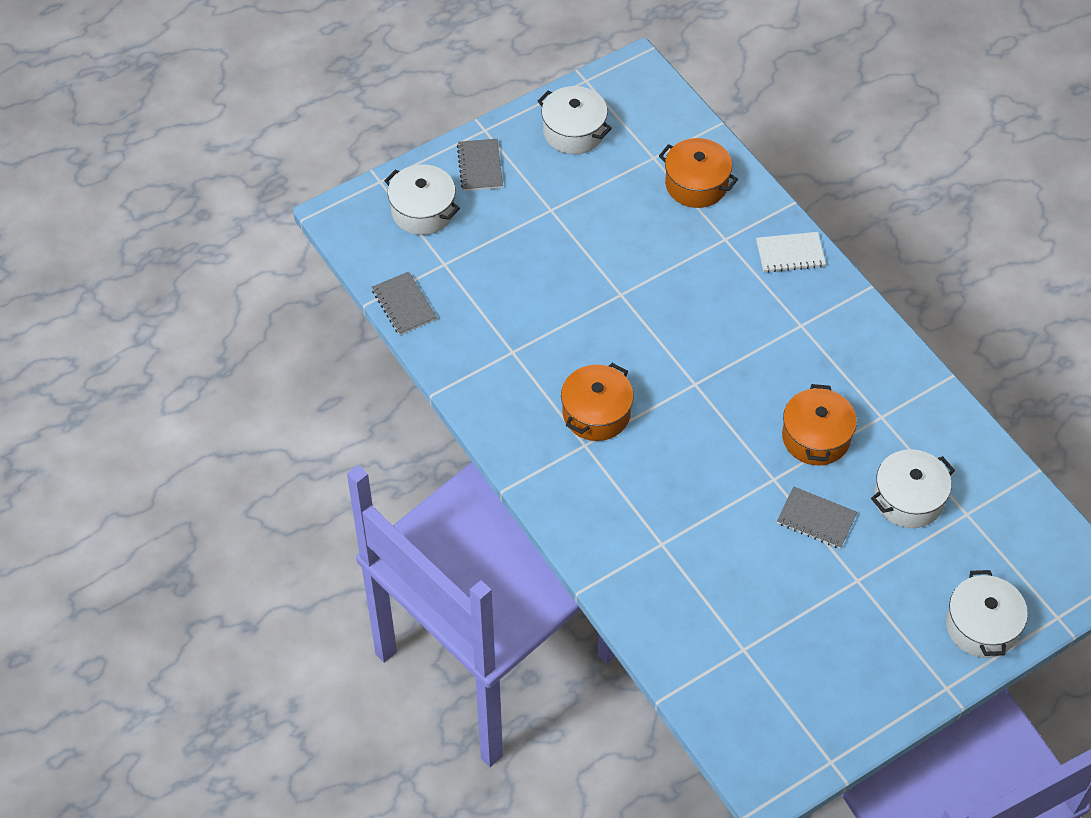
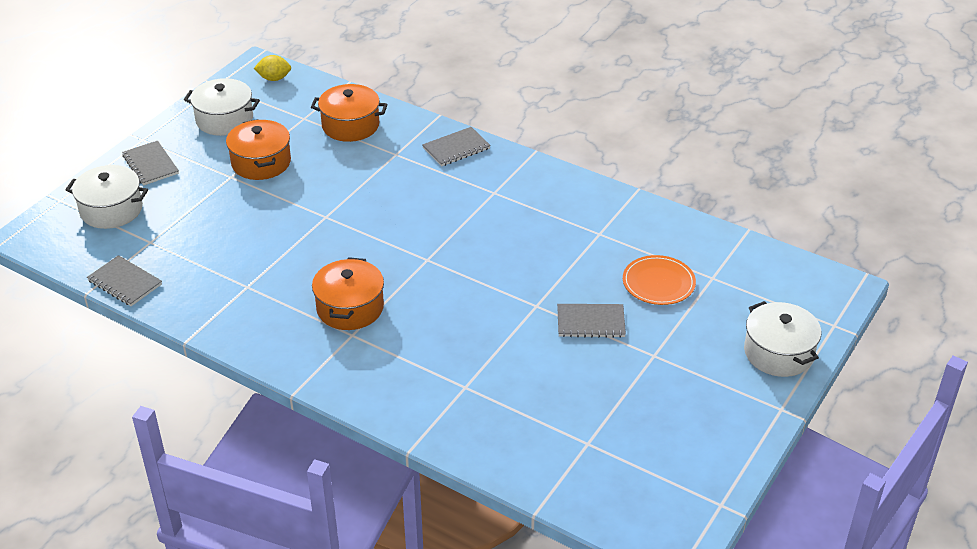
camera: 25 degrees left, 15 degrees down
(646, 92) = (274, 78): none -> yellow lemon
(790, 254) = (456, 148): white notebook -> grey notebook
(816, 437) = (554, 264): orange pot -> orange pot (261, 162)
(908, 499) = (658, 283): white pot -> orange plate

